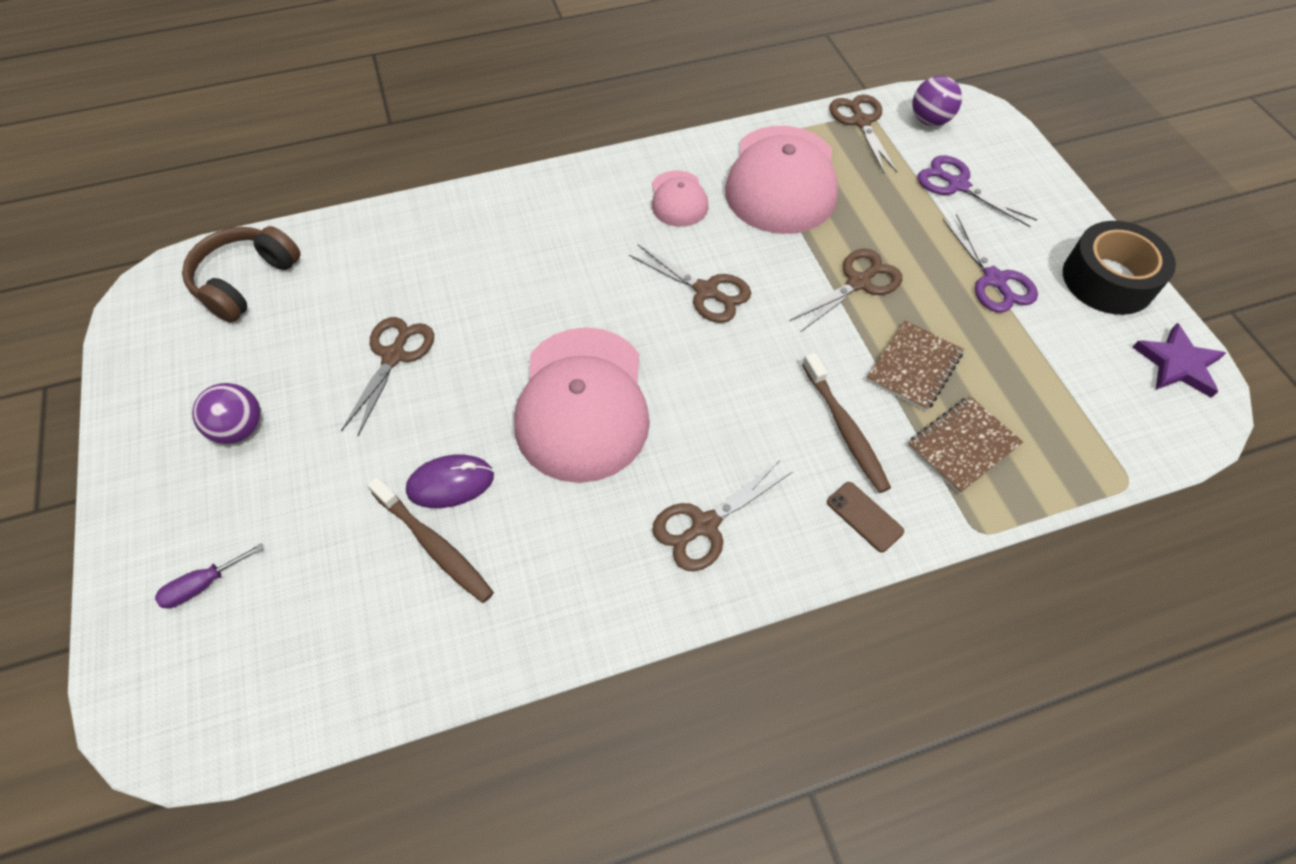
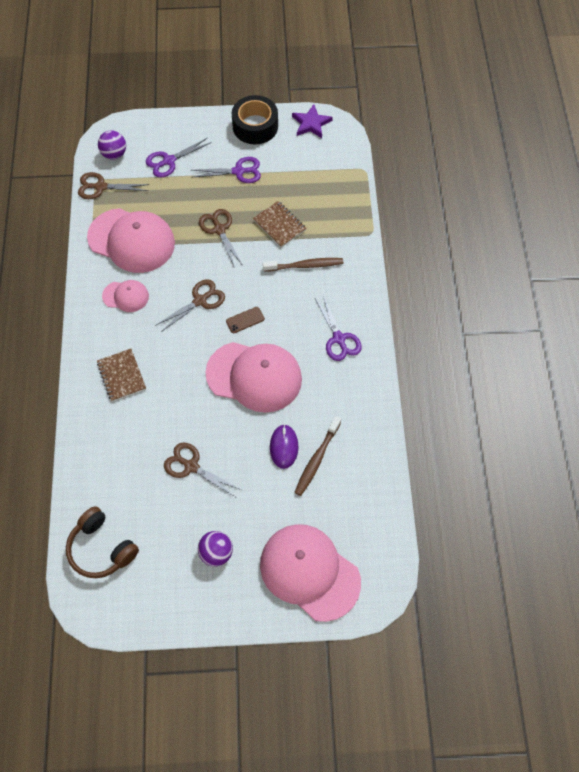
camera: 75 degrees left, 5 degrees up
(203, 585) = (309, 572): purple screwdriver -> pink cap
(434, 545) = (317, 459): brown toothbrush -> brown toothbrush turned 150 degrees clockwise
(704, 525) = (339, 339): brown scissors -> purple scissors
(864, 516) = (352, 273): brown phone -> brown phone (245, 320)
(962, 446) = (328, 222): brown notebook -> brown notebook (121, 376)

